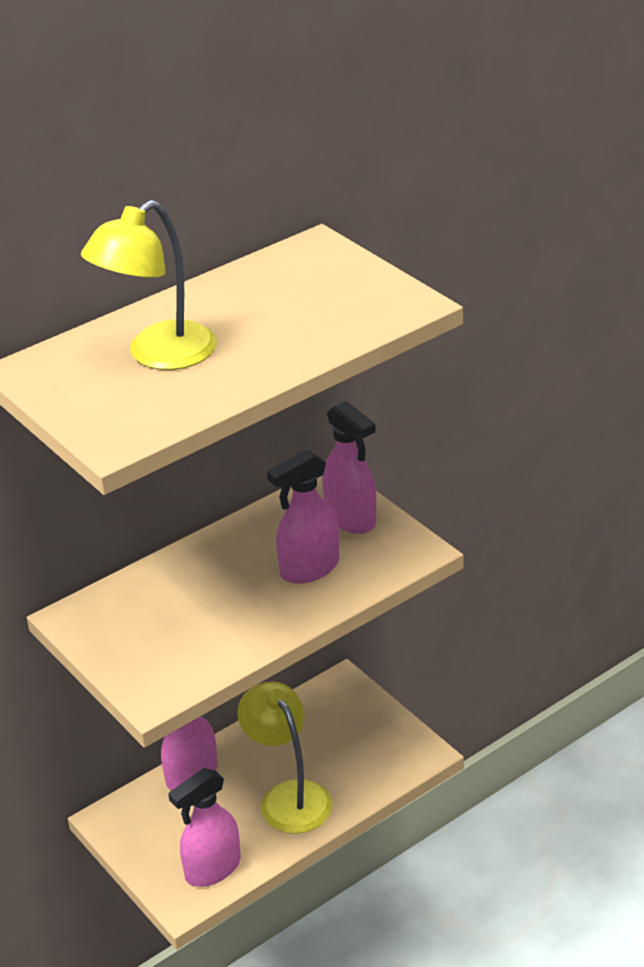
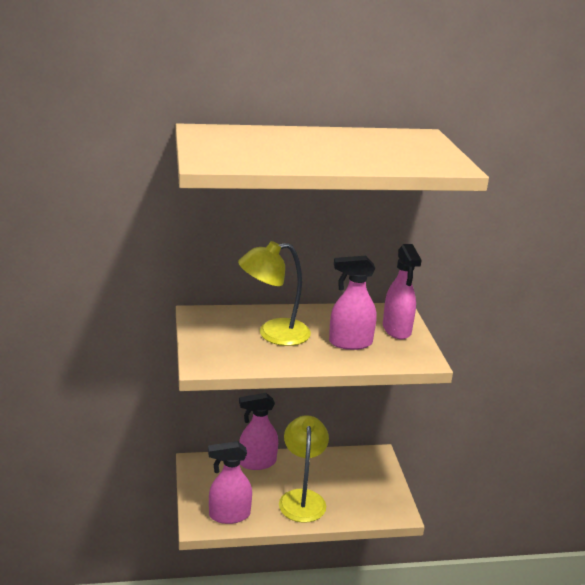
camera: 25 degrees right, 10 degrees down
(158, 355) = (277, 143): yellow lamp -> yellow lamp (273, 334)

